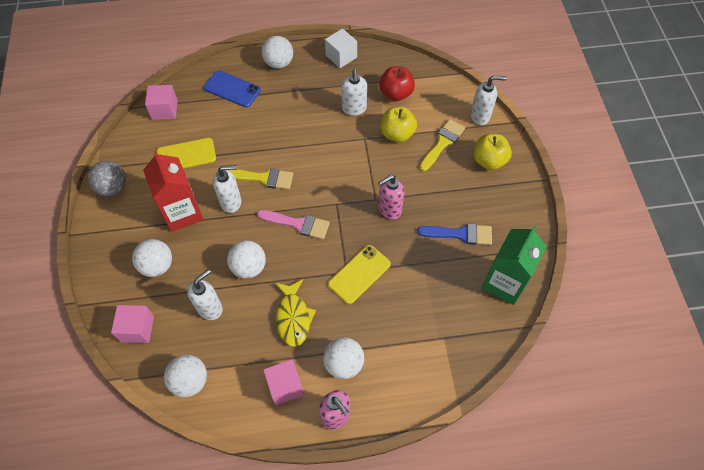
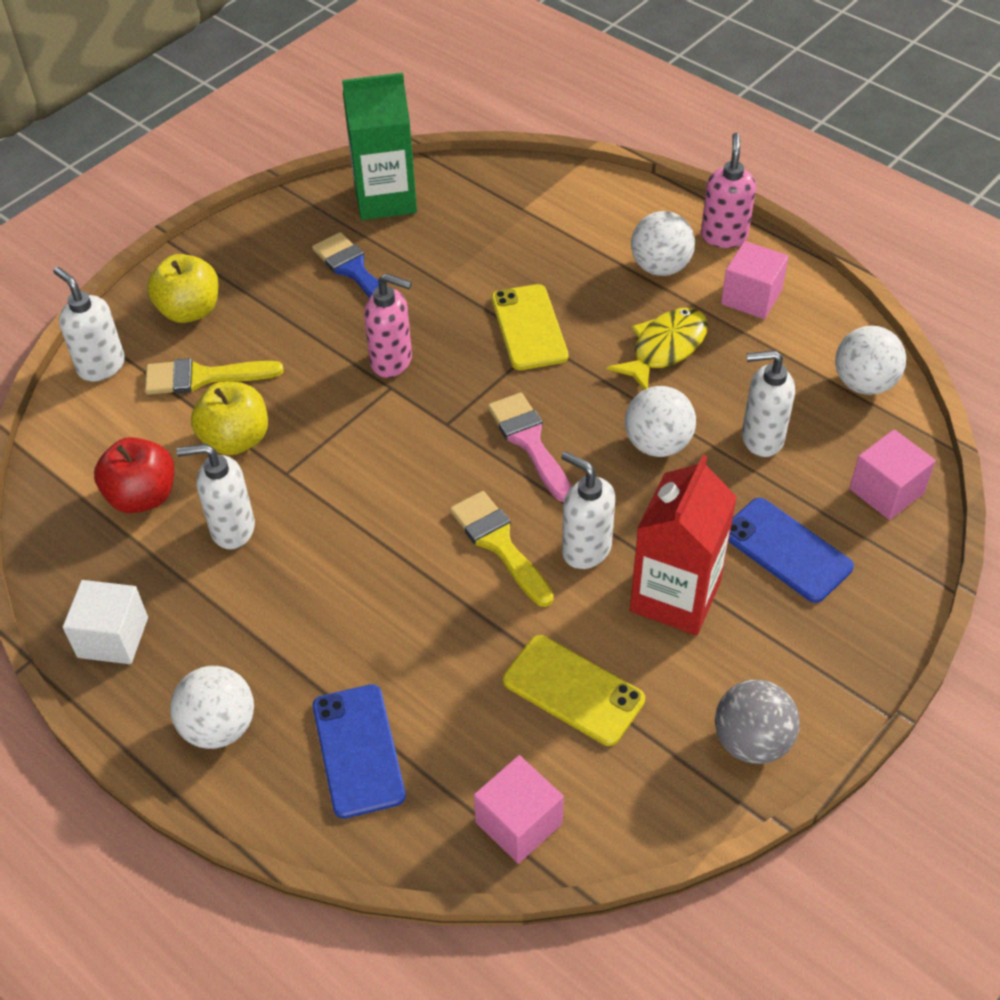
camera: 130 degrees left, 10 degrees down
(157, 266) = (786, 550): white ball -> blue phone
(354, 109) = (232, 529): white soap dispenser -> white soap dispenser turned 135 degrees counterclockwise
(359, 274) = (529, 327): yellow phone -> yellow phone turned 75 degrees clockwise

